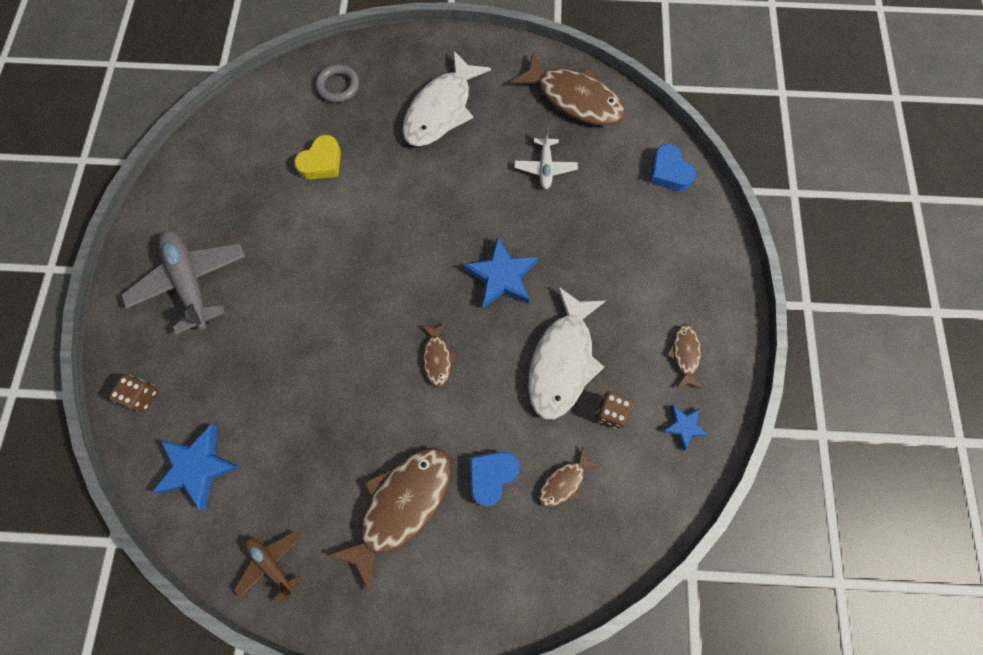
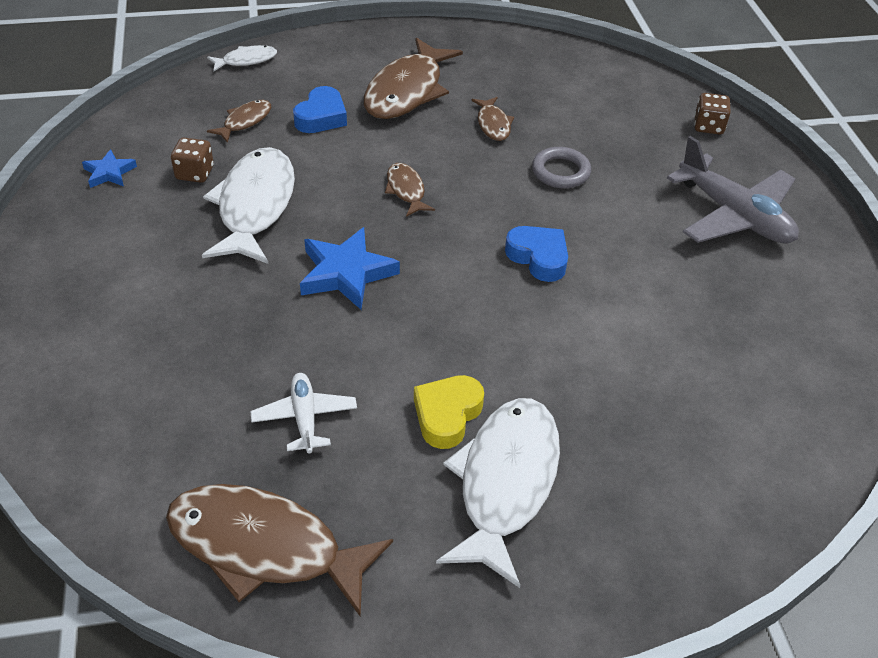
camera: 165 degrees right, 25 degrees down
(197, 466) = (616, 91): blue star -> none
(271, 564) = (510, 51): brown plane -> none
(322, 162) = (658, 369): yellow heart -> yellow heart (447, 415)
(338, 86) = (703, 492): grey ring -> grey ring (560, 172)
(556, 596) = (246, 60): none -> white fish
(668, 172) = (92, 444): blue heart -> blue heart (538, 257)
(684, 354) = (98, 230): brown fish -> brown fish (493, 124)

